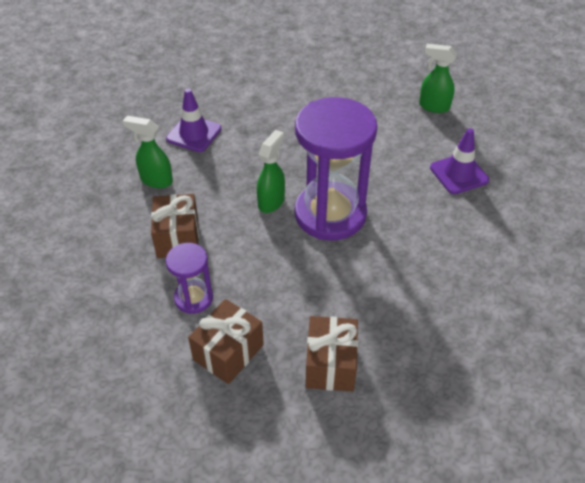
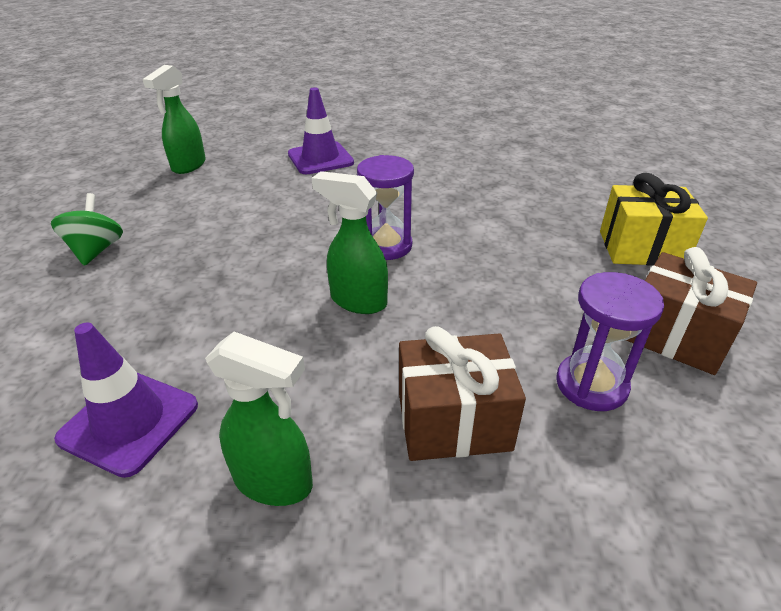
camera: 90 degrees left, 10 degrees down
(156, 180) = (274, 482): green spray bottle -> green spray bottle turned 90 degrees counterclockwise
(322, 92) = (96, 250): none -> green spinning top
(330, 214) = (386, 246): purple hourglass -> purple hourglass, size x0.49
(330, 364) = (641, 248): brown gift -> yellow gift

